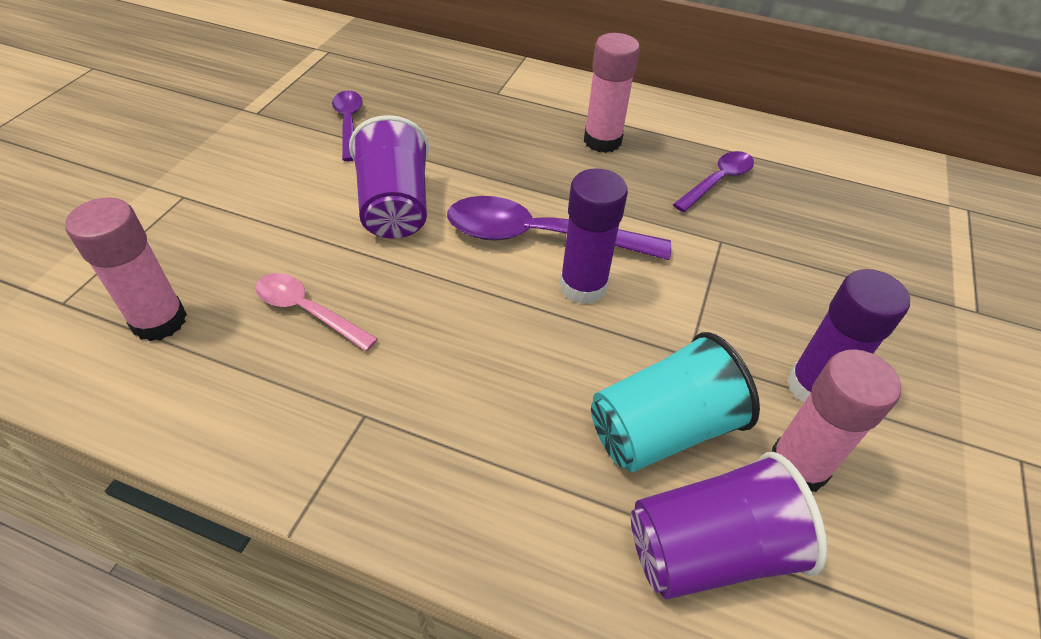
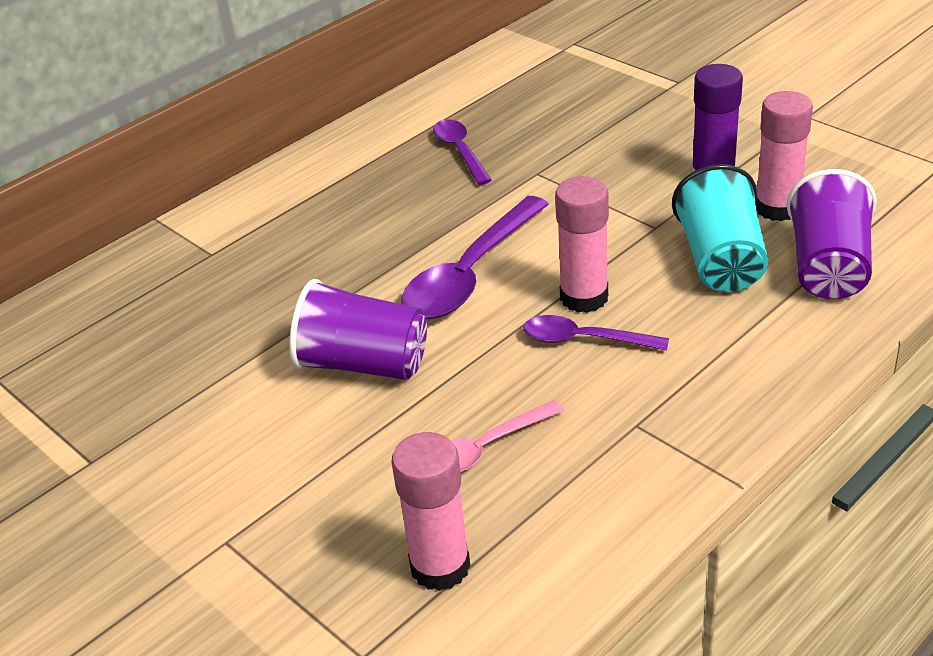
camera: 60 degrees left, 10 degrees down
(349, 124) = (182, 380): purple spoon -> purple spoon (584, 340)
(583, 286) = (549, 263): purple glue stick -> none
(602, 141) = (353, 202): pink glue stick -> pink glue stick (584, 297)

